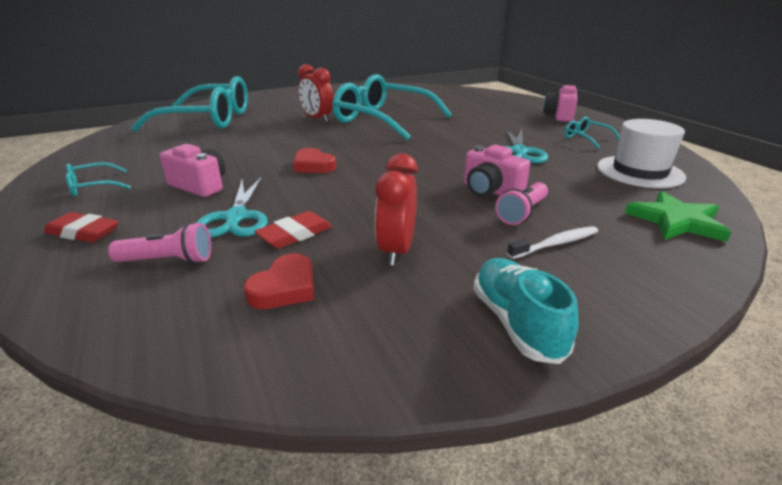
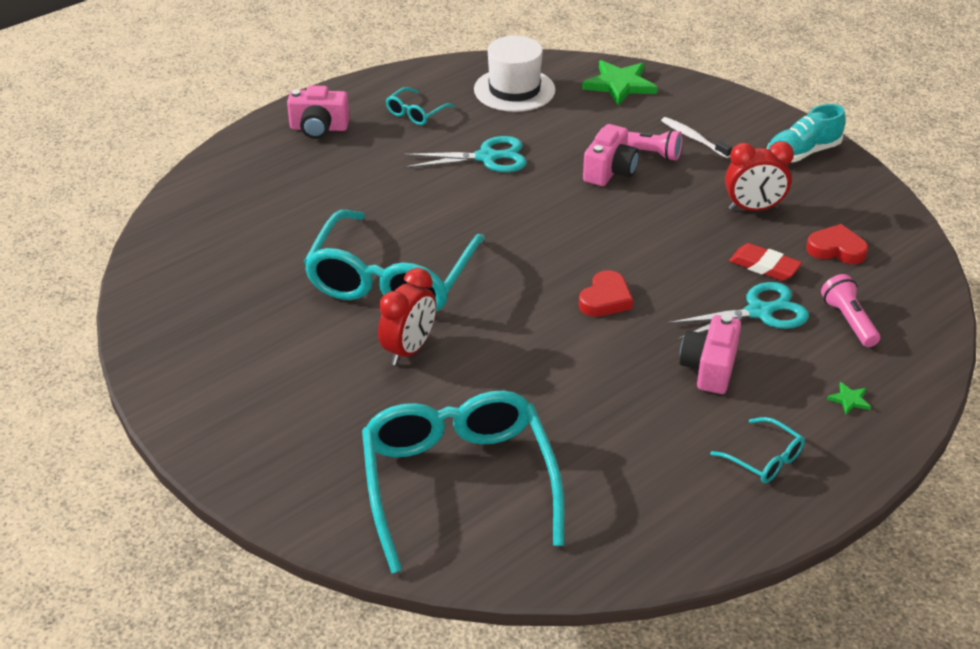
camera: 105 degrees left, 10 degrees up
(83, 232) = (849, 400): red eraser -> green star

